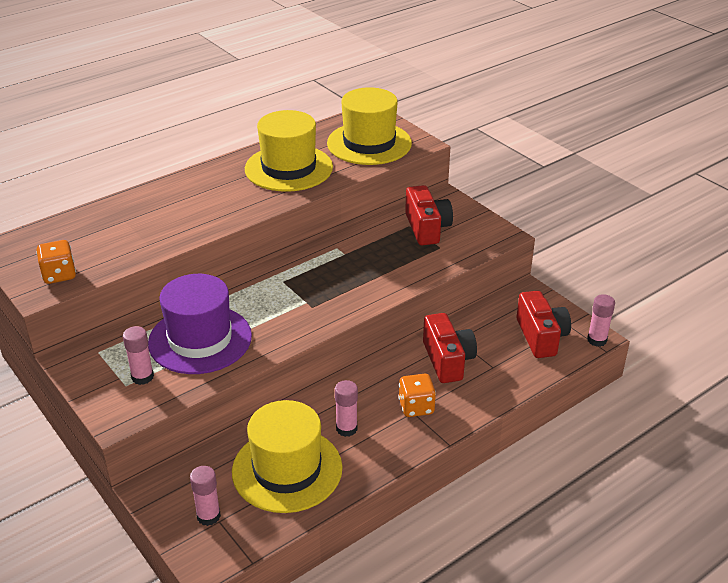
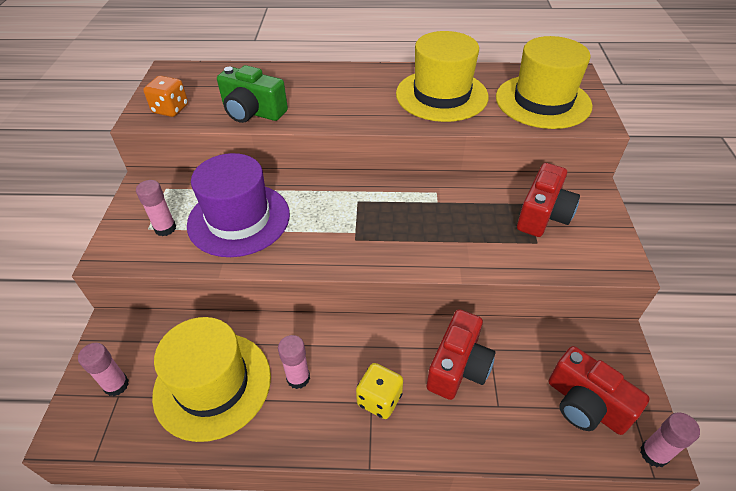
camera: 40 degrees right, 10 degrees up
(143, 244) = (253, 112): none -> green camera
(416, 407) = (379, 399): orange dice -> yellow dice
(541, 337) = (585, 404): red camera -> red camera turned 105 degrees clockwise

